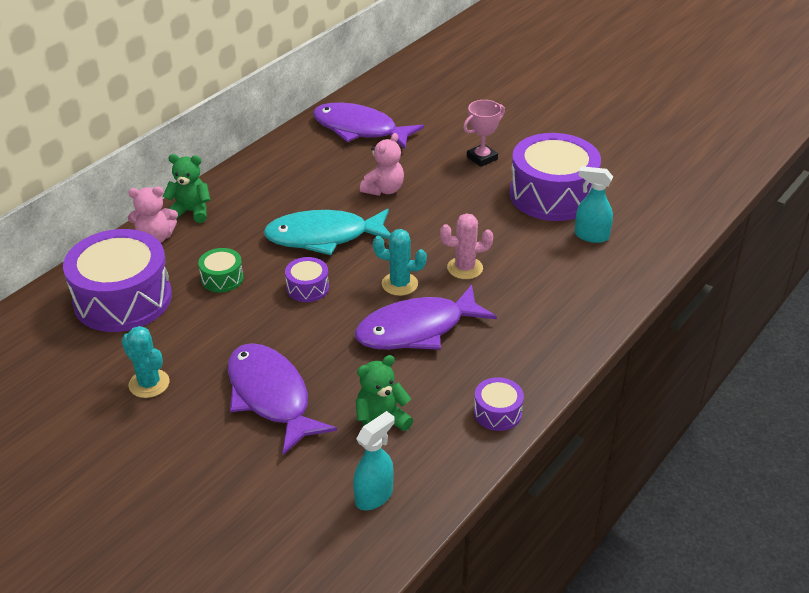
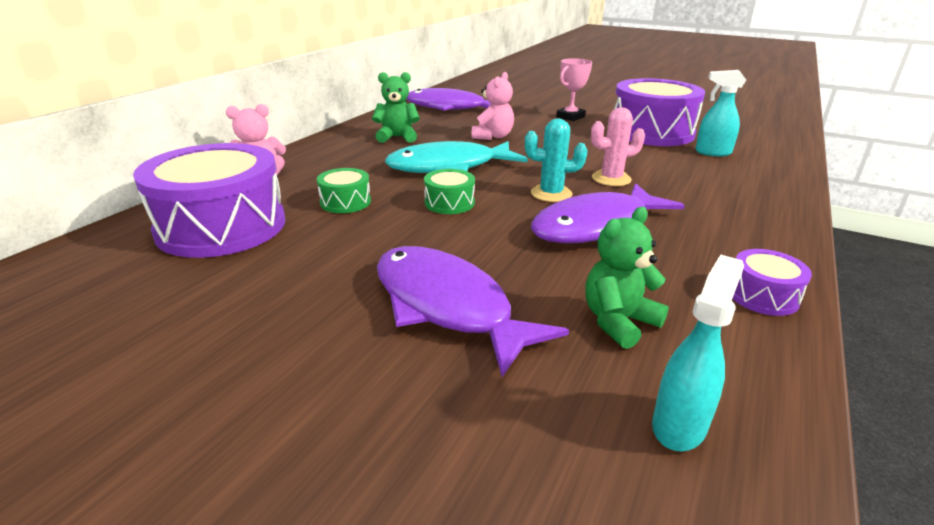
camera: 10 degrees left, 10 degrees down
(149, 384) = (262, 308): turquoise cactus -> none
(191, 212) = (299, 158): green teddy bear -> green teddy bear (397, 137)
(307, 288) = (449, 203): purple drum -> green drum

